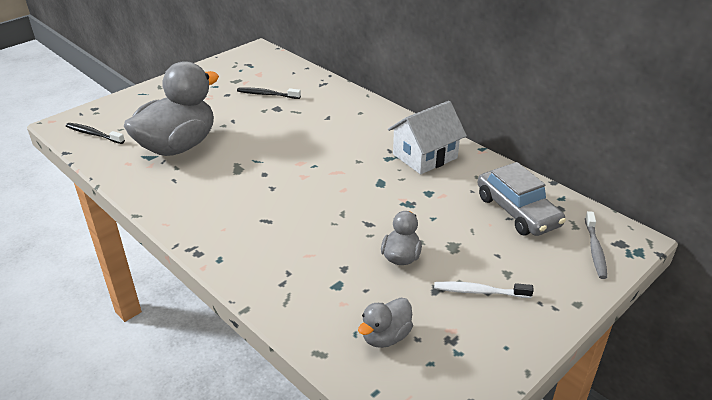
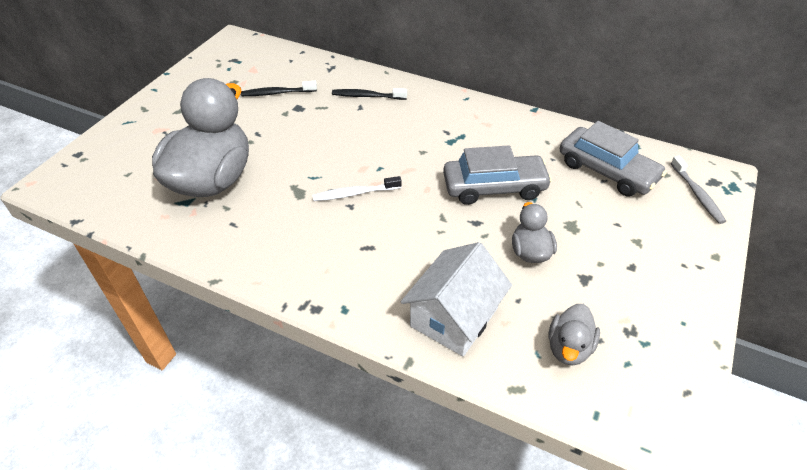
camera: 20 degrees left, 10 degrees up
(94, 134) = (98, 188): black toothbrush -> black toothbrush (367, 96)
(403, 201) = (494, 187): none -> grey car
(425, 156) = (485, 130): white house -> white house (454, 317)
(479, 291) = (625, 269): white toothbrush -> white toothbrush (355, 193)

